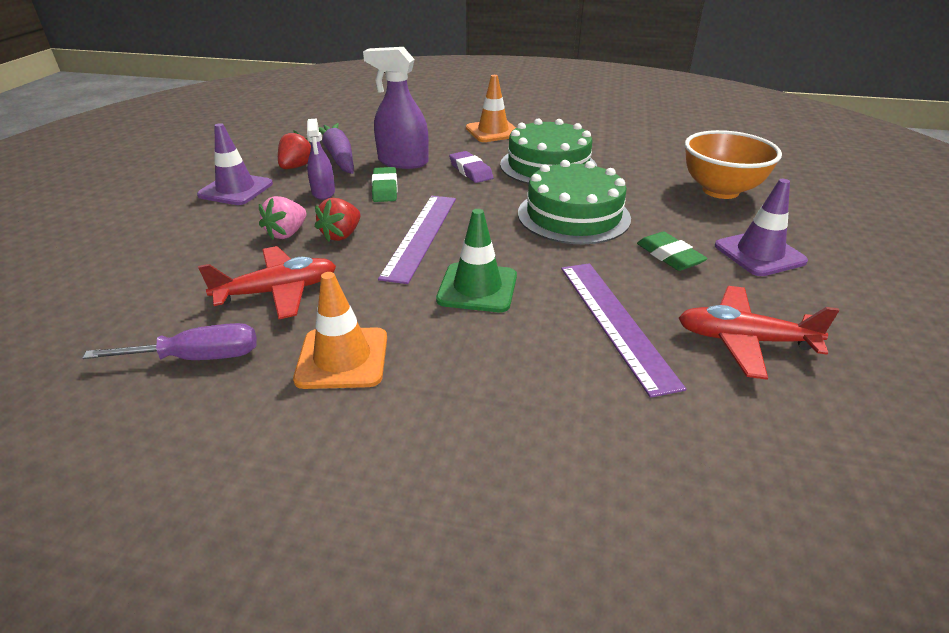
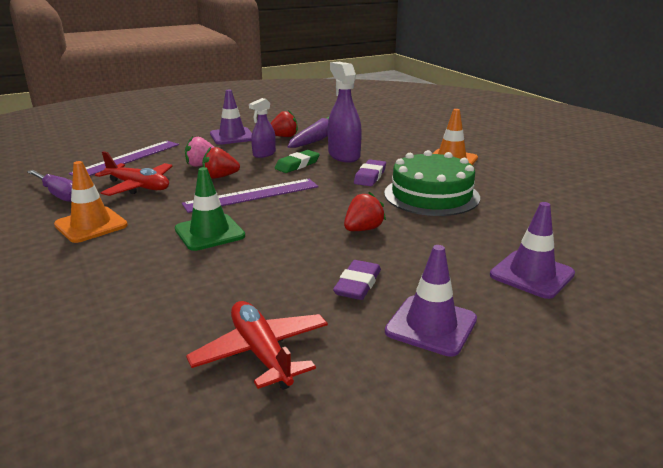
camera: 50 degrees right, 10 degrees down
(573, 215) = (363, 229): green cake -> red strawberry
(615, 322) = (224, 291): purple ruler -> purple ruler (127, 158)
(669, 256) = (358, 284): green eraser -> purple eraser
(720, 191) = (532, 274): orange bowl -> purple traffic cone

